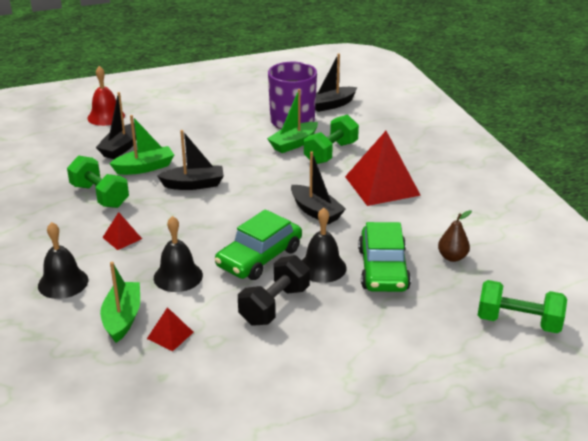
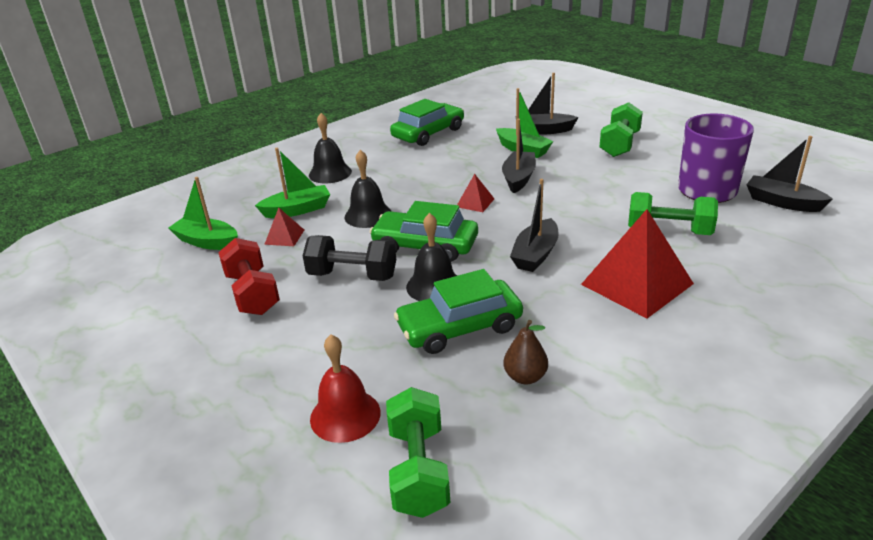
camera: 70 degrees right, 0 degrees up
(47, 204) = (428, 133): none -> green car
(100, 196) = (460, 147): green dumbbell -> green dumbbell (619, 144)
(106, 116) = (587, 109): red bell -> red bell (345, 415)
(122, 238) = (406, 175): red pyramid -> red pyramid (475, 202)
(194, 184) = (518, 178): black boat -> black boat turned 135 degrees counterclockwise
(258, 370) = (252, 293): none -> red dumbbell
(293, 144) = (659, 204): green boat -> green boat (207, 242)

